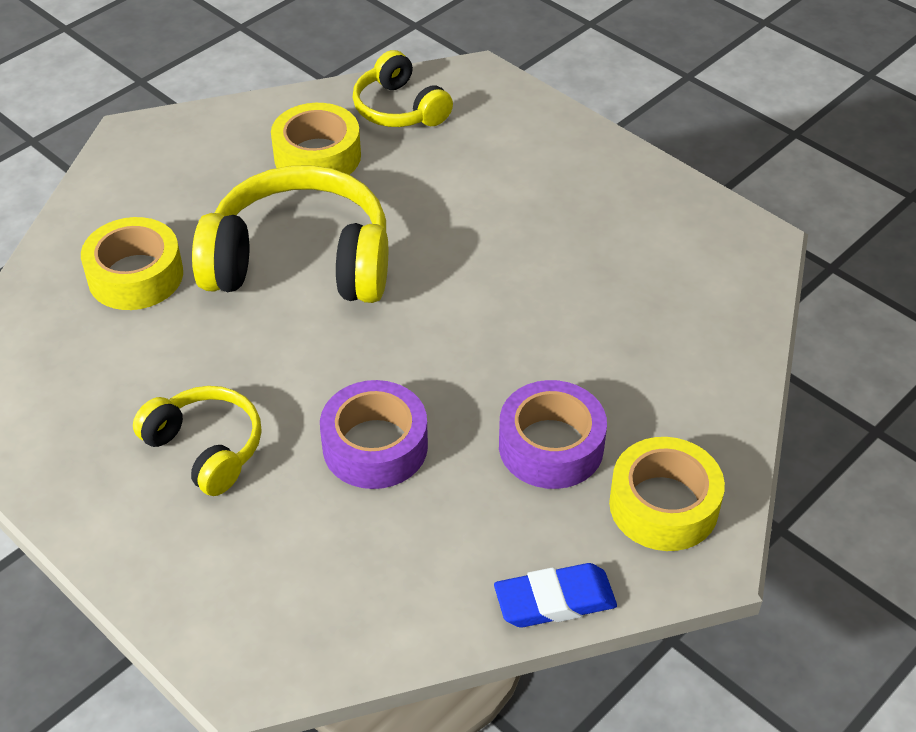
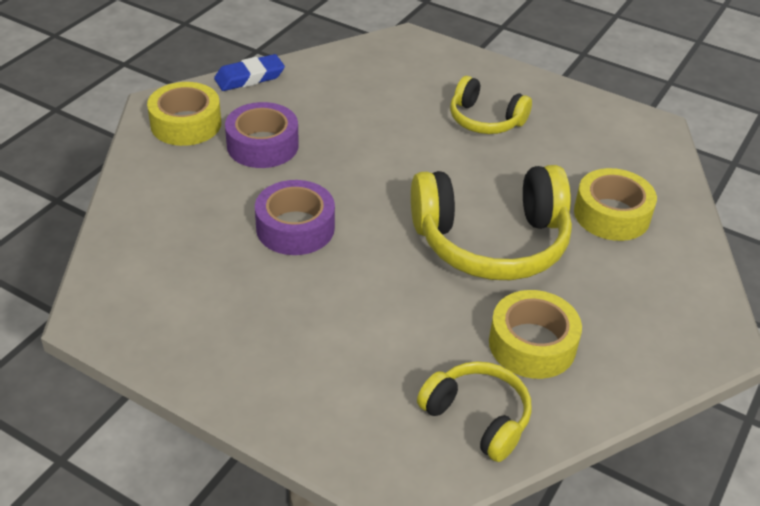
camera: 165 degrees right, 5 degrees down
(375, 446) = (379, 133): purple tape -> purple tape (295, 228)

